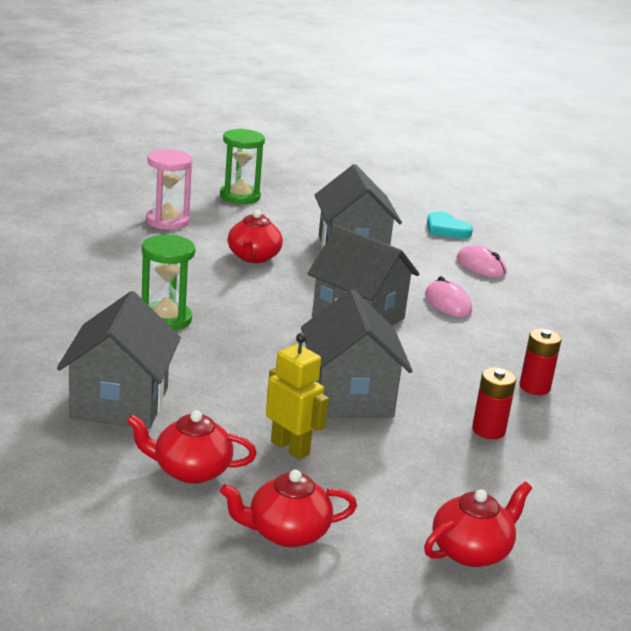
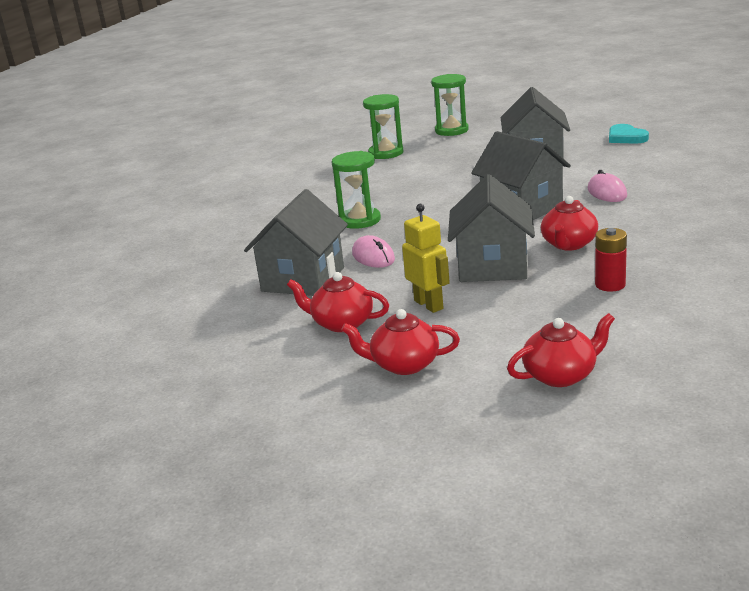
camera: 20 degrees right, 0 degrees up
(167, 221) = (386, 153): pink hourglass -> green hourglass
(253, 257) = (447, 172): red teapot -> red teapot (569, 244)
(481, 266) = (648, 162): pink mouse -> pink mouse (373, 256)
(534, 387) = (666, 250): red battery -> none

